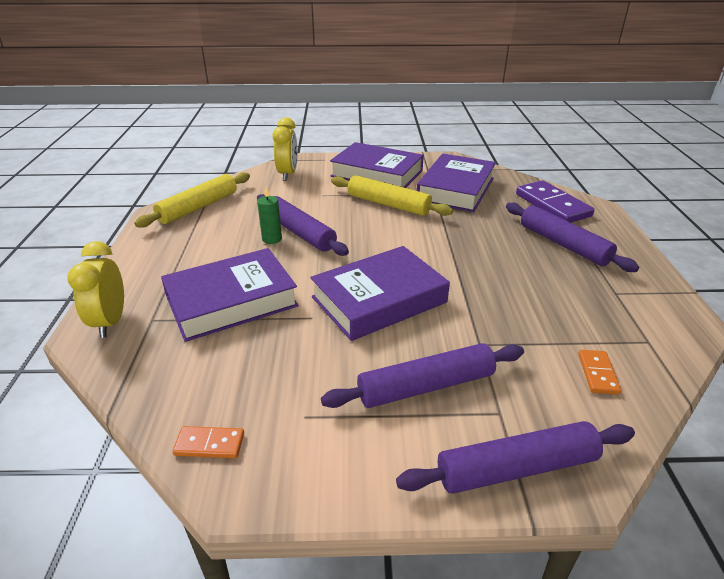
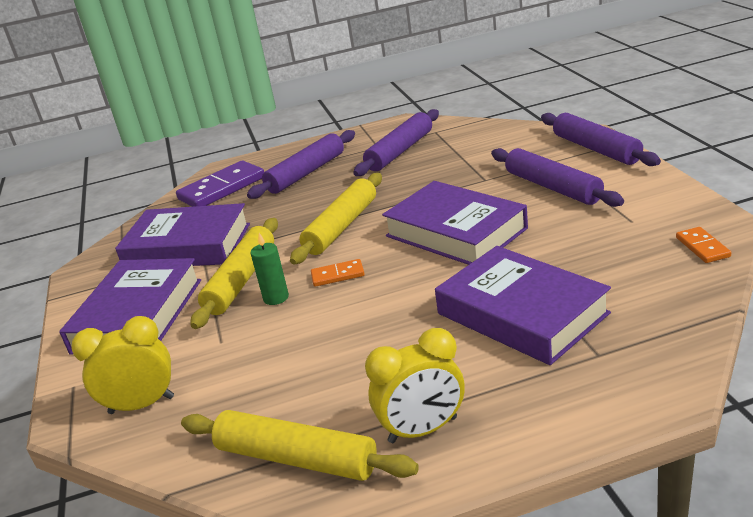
camera: 100 degrees left, 5 degrees down
(110, 322) = (631, 384): yellow clock -> yellow clock (423, 430)
(272, 239) = (370, 338): green candle -> green candle (276, 298)
(299, 232) = (343, 322): purple rolling pin -> purple rolling pin (400, 151)
(437, 248) = (341, 226): none -> yellow rolling pin
(597, 373) = (485, 140): orange domino -> orange domino (337, 275)

